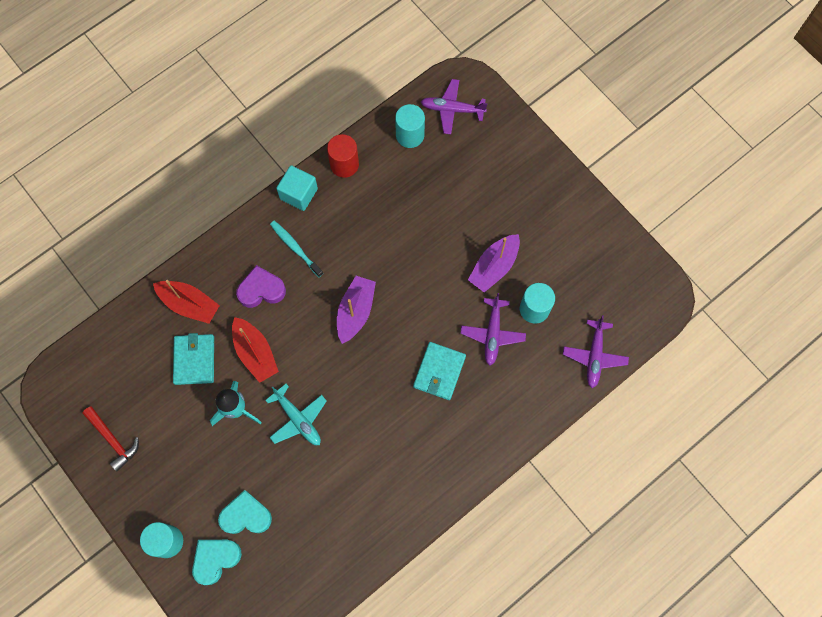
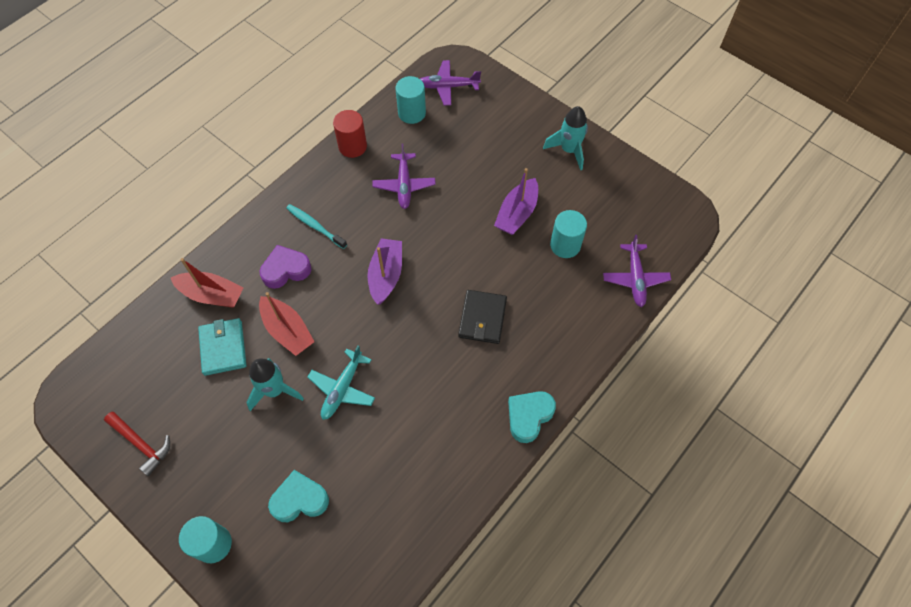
camera: 10 degrees left, 10 degrees down
(215, 559) = (271, 554): turquoise heart -> turquoise heart (529, 416)
(298, 419) = (342, 389): turquoise plane -> turquoise plane turned 75 degrees clockwise
(299, 194) = (311, 178): turquoise cube -> none
(439, 371) = (482, 318): turquoise wallet -> black wallet
(492, 334) = (529, 274): purple plane -> purple plane (404, 185)
(561, 204) = (569, 150): none -> turquoise rocket

